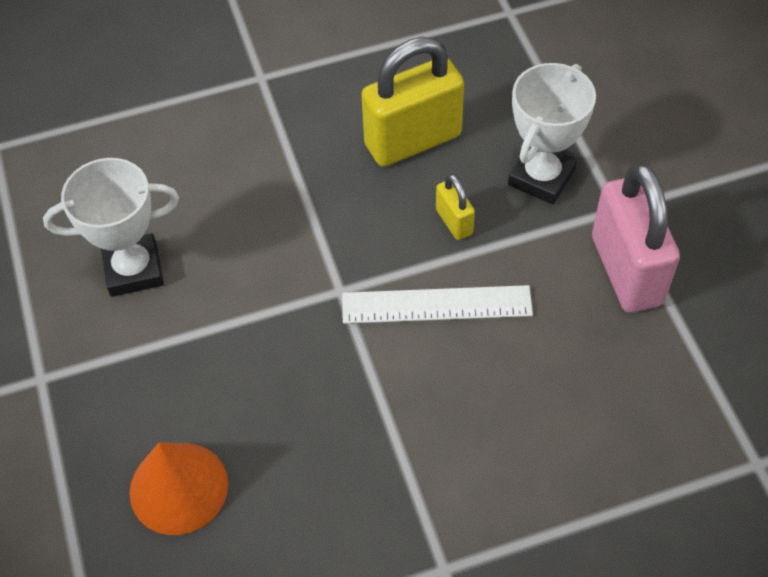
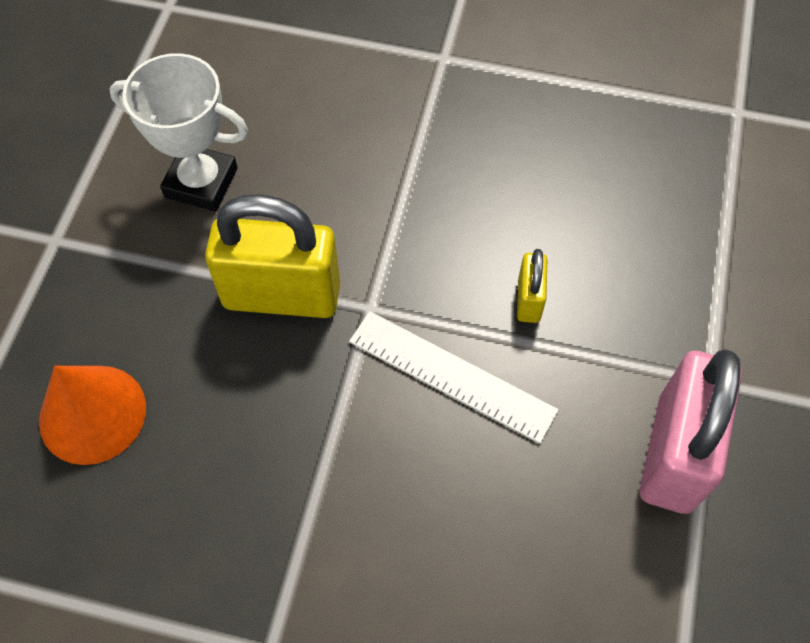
camera: 30 degrees right, 5 degrees up
(413, 140) = (546, 194): yellow padlock -> yellow padlock (282, 295)
(541, 177) = (651, 302): white trophy -> none

